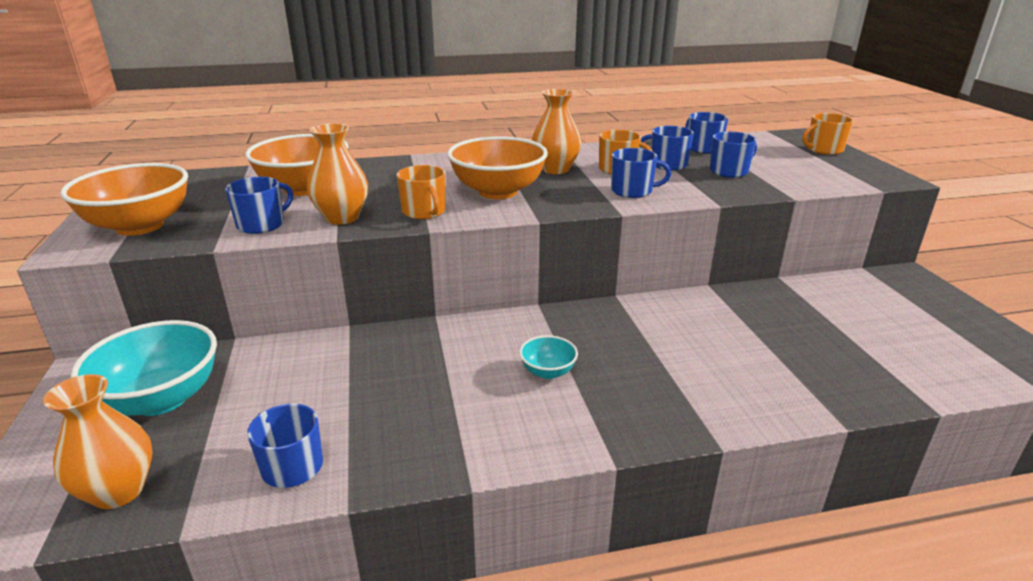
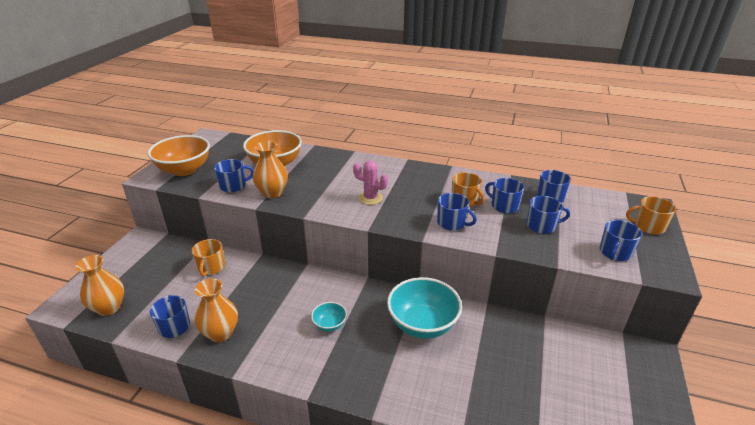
camera: 30 degrees right, 5 degrees up
(161, 399) = (156, 266): turquoise bowl -> turquoise bowl (422, 324)
(424, 212) = (315, 201): orange mug -> orange mug (211, 267)
(498, 192) = (370, 198): orange bowl -> pink cactus
(555, 169) = (424, 188): orange vase -> orange vase (220, 333)
(826, 175) = (615, 252): none -> blue mug

